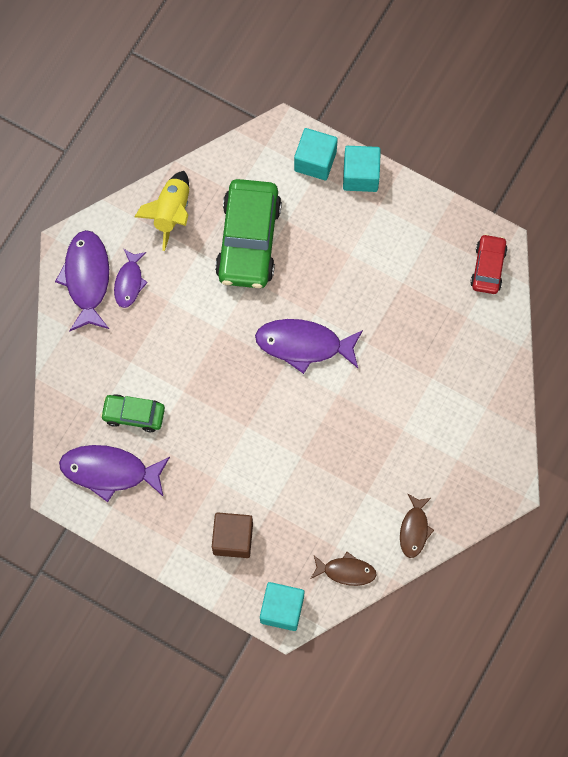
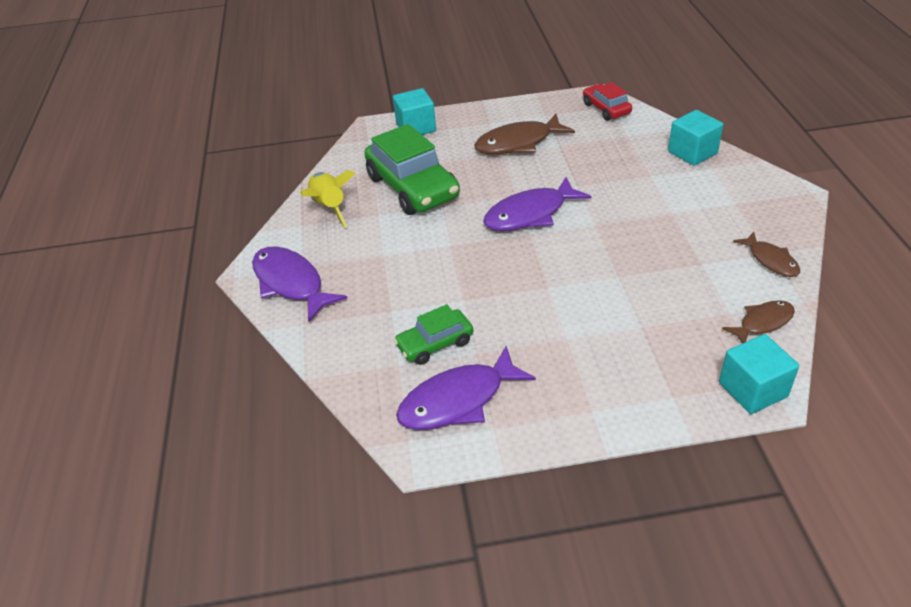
camera: 35 degrees left, 30 degrees down
(129, 282) = (334, 264): purple fish -> none
(233, 538) = (637, 369): brown cube -> none
(360, 175) = (458, 117): turquoise cube -> turquoise cube (692, 152)
(374, 252) = (518, 143): none -> brown fish

